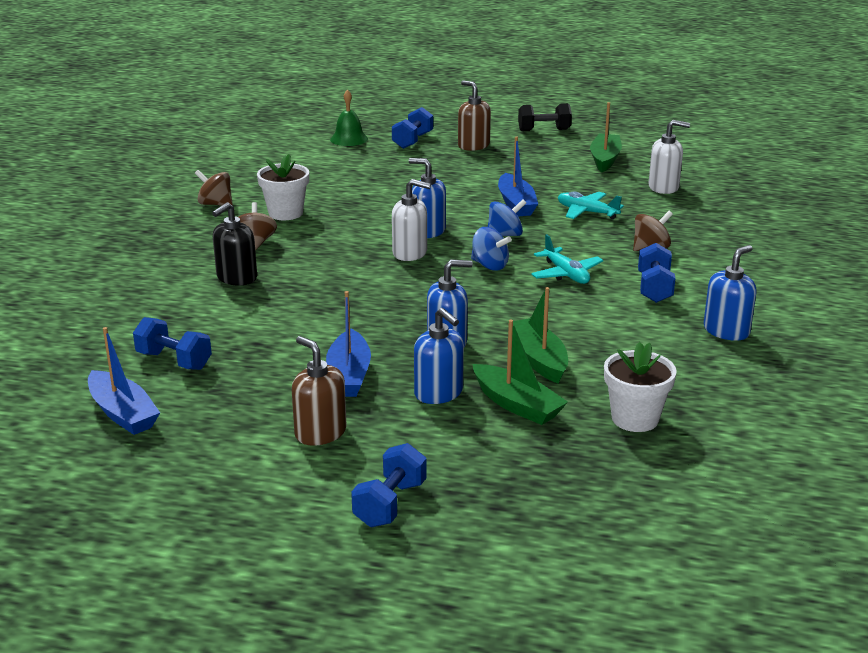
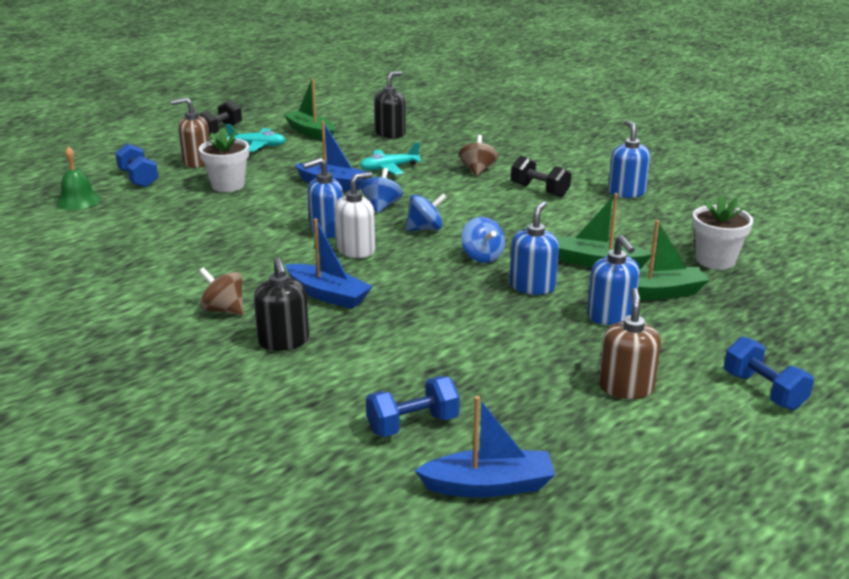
camera: 55 degrees left, 0 degrees up
(215, 204) = (99, 304): brown spinning top -> none
(285, 213) = (184, 276): white flower pot -> white flower pot (228, 185)
(320, 433) = (626, 387): brown soap dispenser -> brown soap dispenser turned 105 degrees clockwise
(349, 375) = (541, 344): blue boat -> blue boat (328, 295)
(439, 393) = (610, 316): blue soap dispenser -> blue soap dispenser turned 75 degrees clockwise
(472, 305) = (482, 256): none -> blue spinning top
(566, 274) = (478, 209): turquoise plane -> turquoise plane (257, 146)
(654, 288) = (539, 190): blue dumbbell -> black dumbbell
(663, 187) = (390, 133): white soap dispenser -> black soap dispenser

